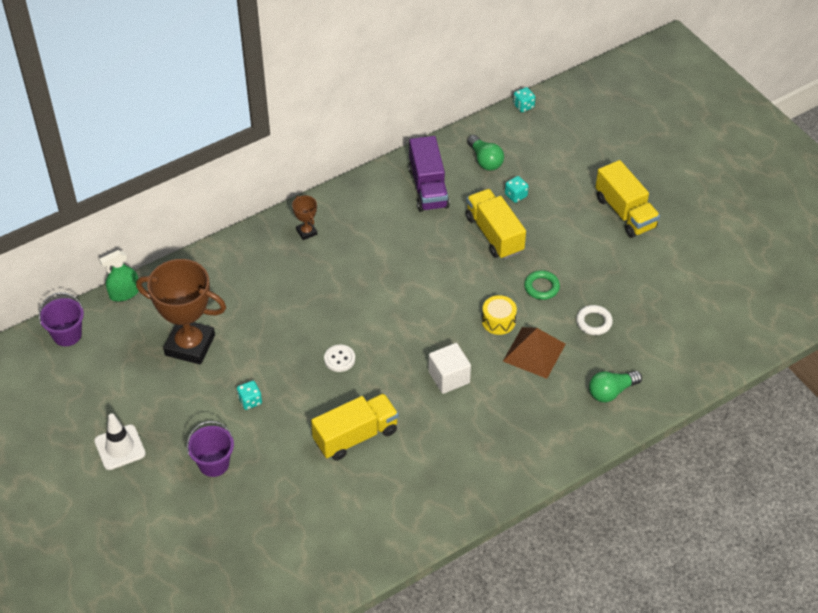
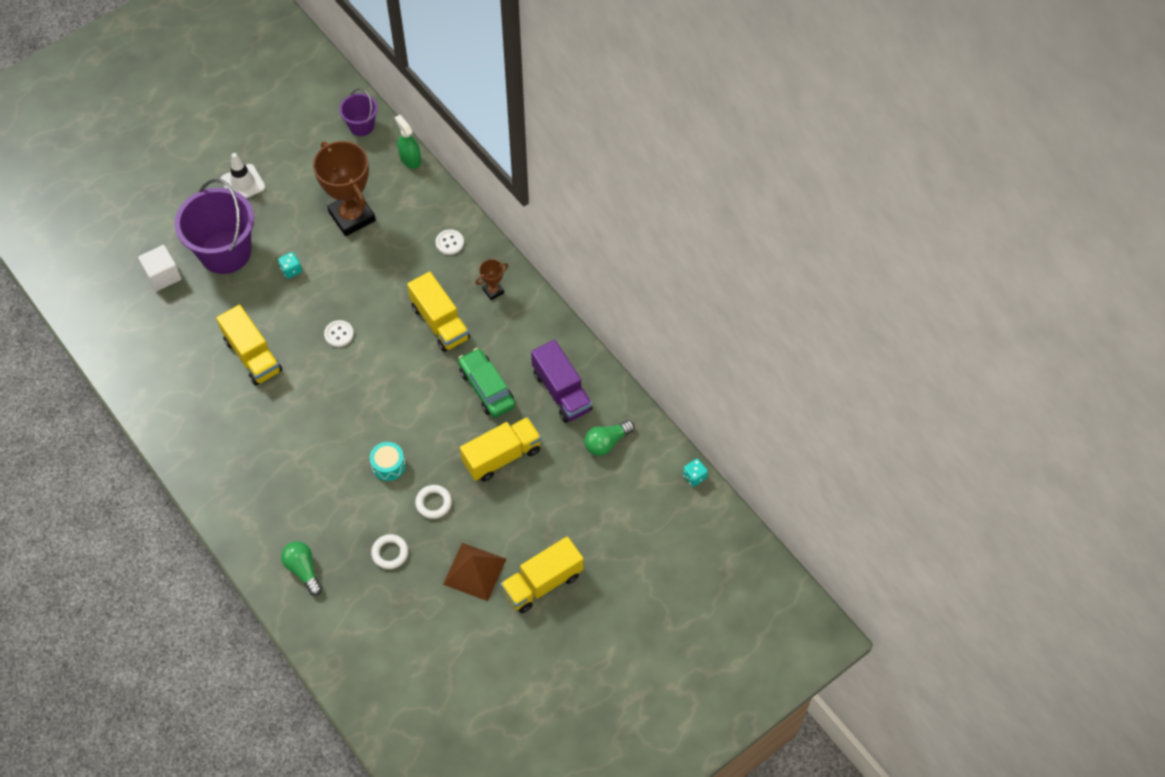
camera: 85 degrees right, 10 degrees up
(190, 345) = (352, 216): brown trophy -> brown trophy turned 45 degrees counterclockwise
(214, 463) = (225, 252): purple bucket -> purple bucket, size x1.94
(241, 264) = (449, 243): none -> white button
(337, 275) = (440, 322): none -> yellow truck
(418, 242) = (487, 388): none -> green car
(428, 188) = (561, 391): purple truck -> purple truck turned 105 degrees counterclockwise
(449, 377) = (319, 426): white cube -> white cube (163, 275)
(498, 321) = (388, 465): yellow drum -> turquoise drum
(516, 195) = (558, 474): turquoise dice -> none
(534, 352) = (350, 499): brown pyramid -> brown pyramid (474, 571)
(541, 287) = (433, 503): green ring -> white ring

